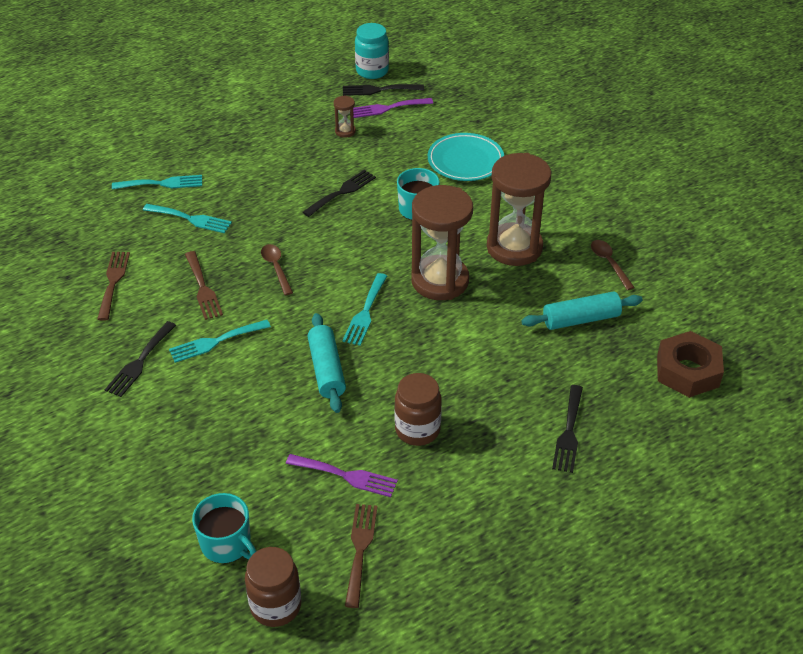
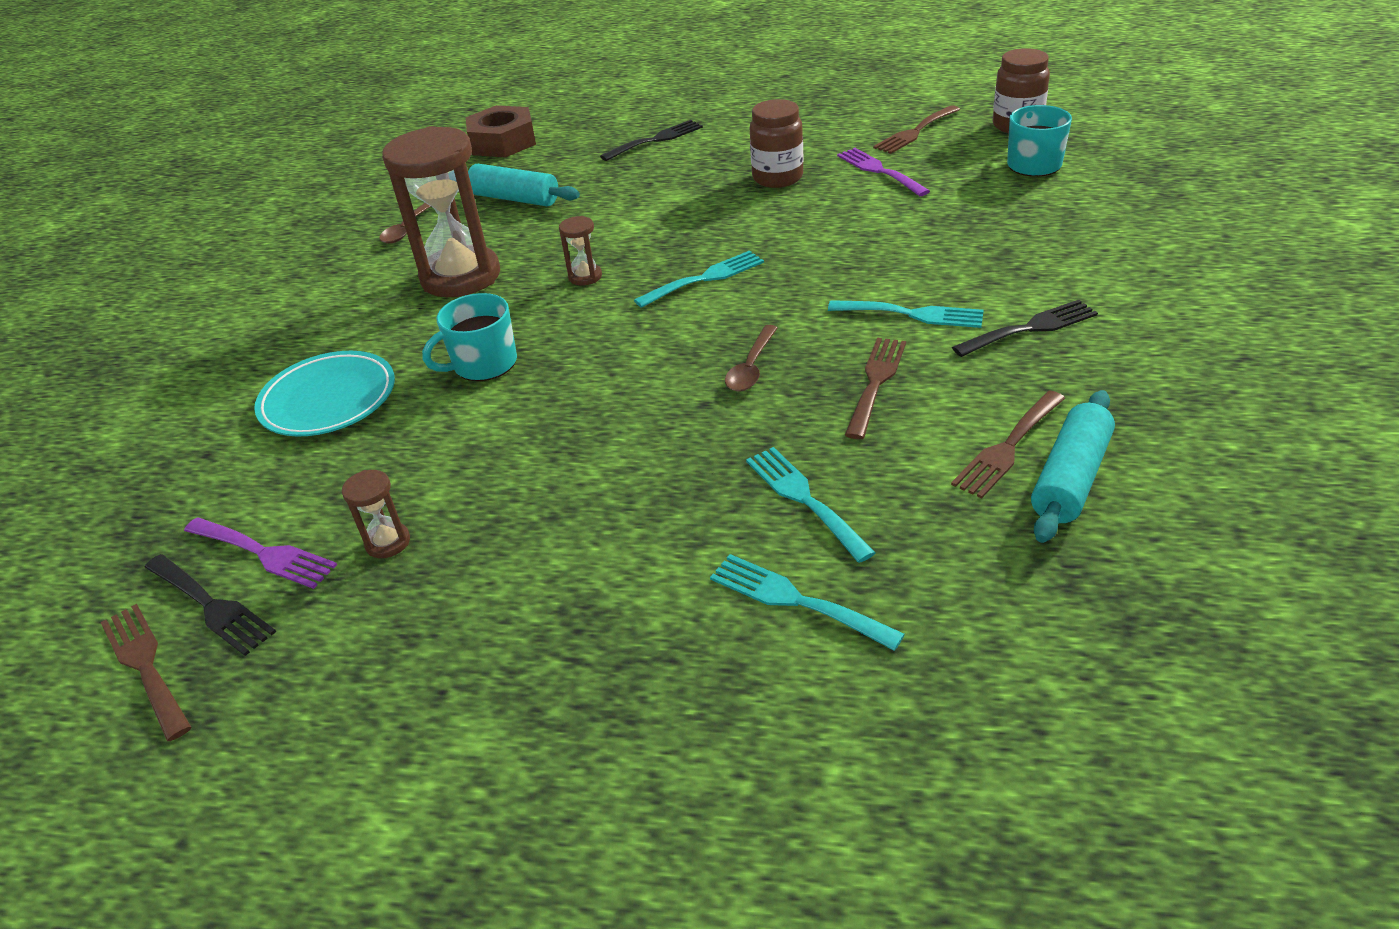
camera: 135 degrees left, 5 degrees down
(327, 370) = (809, 245): turquoise rolling pin -> turquoise rolling pin (1070, 479)
(342, 192) = (539, 433): black fork -> none
(372, 71) = (145, 665): turquoise jar -> brown fork
(440, 281) = (585, 277): brown hourglass -> brown hourglass, size x0.41

